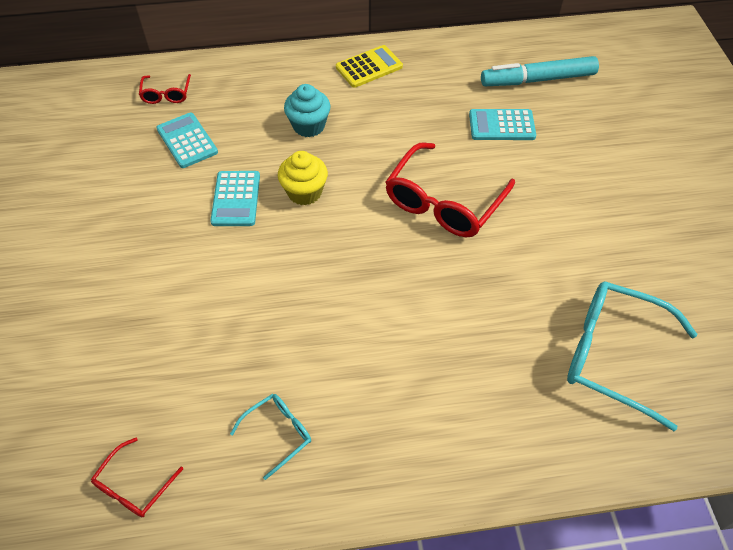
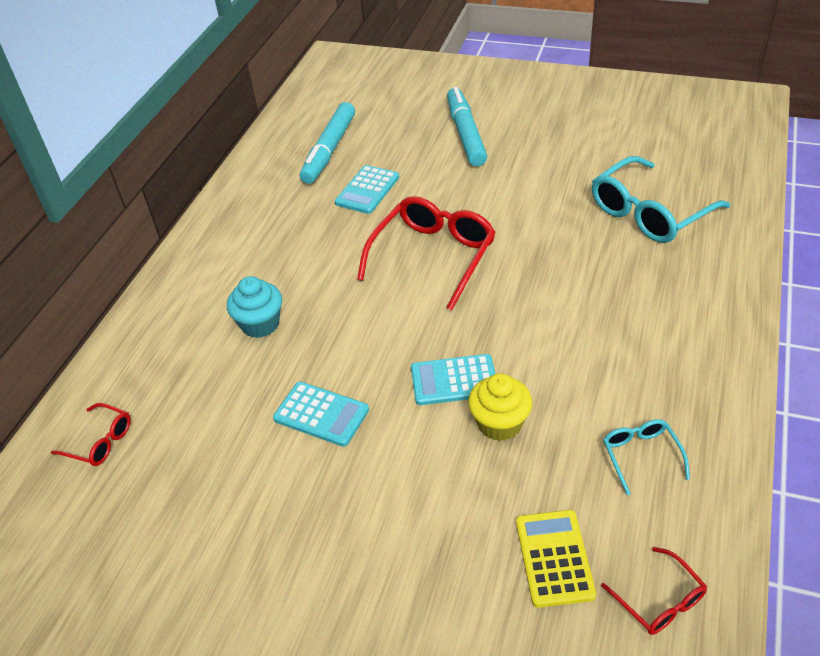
camera: 60 degrees left, 10 degrees down
(187, 141) = (197, 439): turquoise calculator -> turquoise calculator (454, 380)
(304, 192) = (352, 353): yellow cupcake -> yellow cupcake (500, 423)
(369, 67) = (214, 253): yellow calculator -> yellow calculator (554, 558)
(443, 202) = (433, 256): red glasses -> red glasses turned 120 degrees counterclockwise
(632, 163) = (465, 134): none -> turquoise marker

